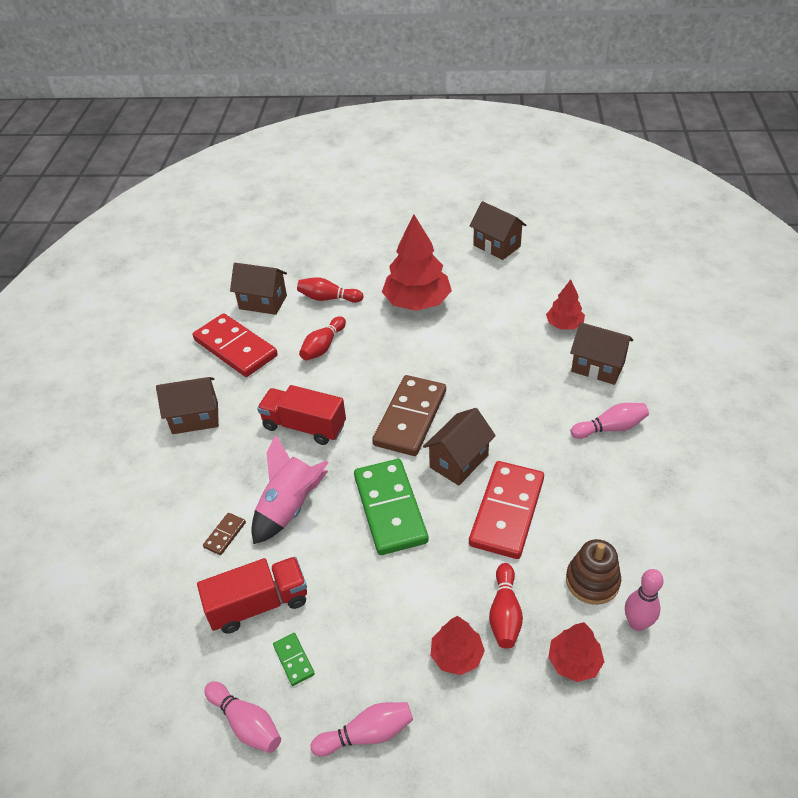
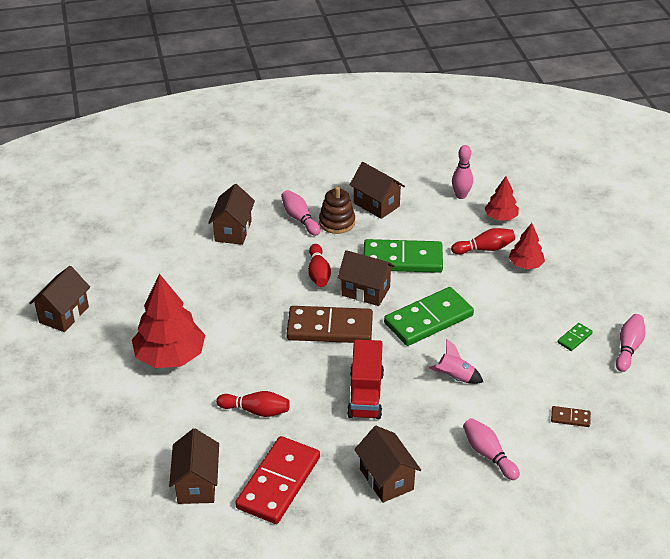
camera: 110 degrees left, 5 degrees down
(225, 535) = (500, 409): brown domino -> brown domino (570, 418)
(258, 604) = (546, 369): red truck -> none
(290, 507) = (455, 377): pink rocket -> pink rocket, size x0.61
(328, 298) = (178, 428): red bowling pin -> red bowling pin (318, 273)
(367, 734) = (598, 292): pink bowling pin -> pink bowling pin (488, 454)
(507, 512) = (402, 259): red domino -> green domino
(564, 325) = (182, 255): red tree -> none
(592, 581) = (440, 215): brown stacking toy -> brown stacking toy (337, 222)
(629, 512) = (376, 204): none -> brown house

